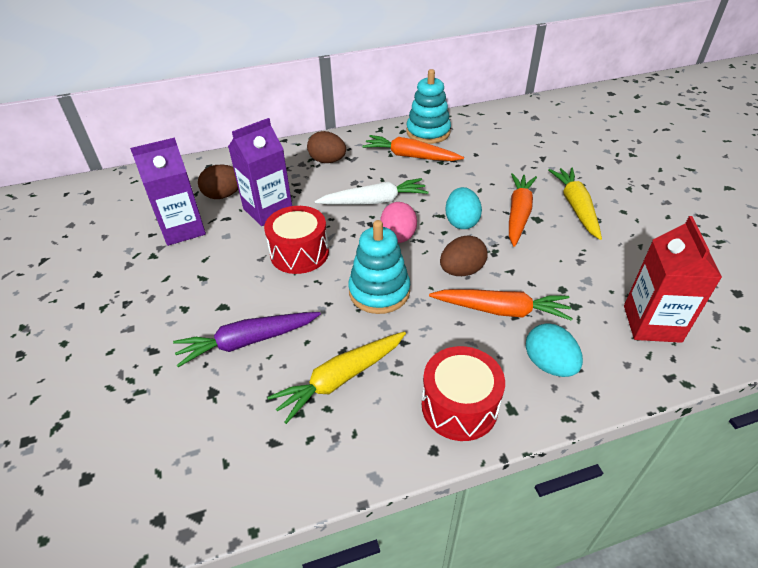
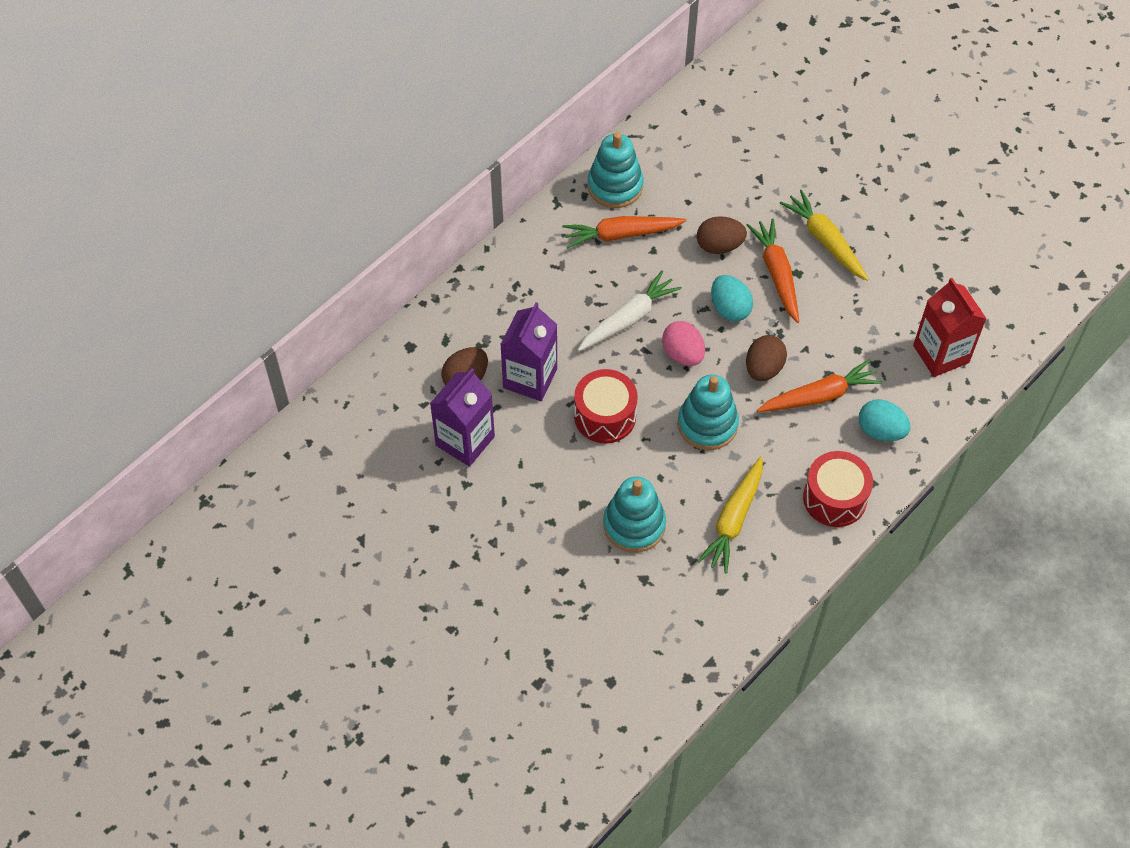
camera: 30 degrees left, 15 degrees up
(247, 341) = (634, 525): purple carrot -> turquoise stacking toy
(327, 161) = (536, 281): brown egg -> brown egg (719, 246)

